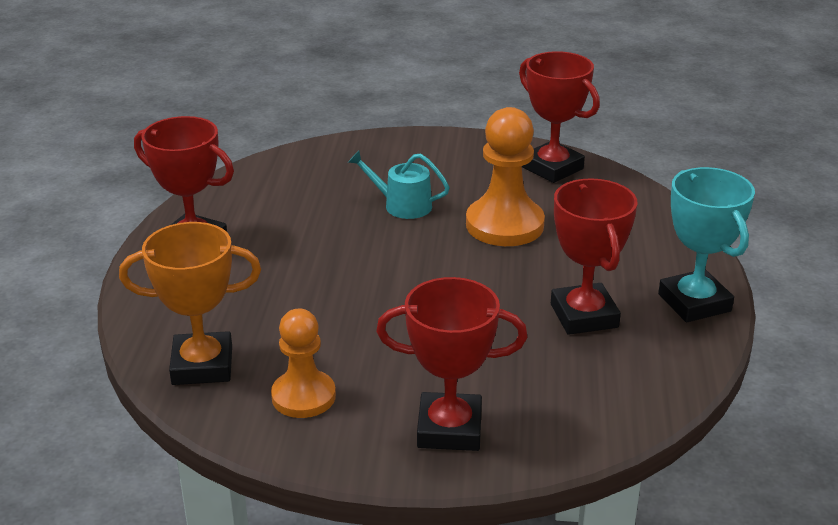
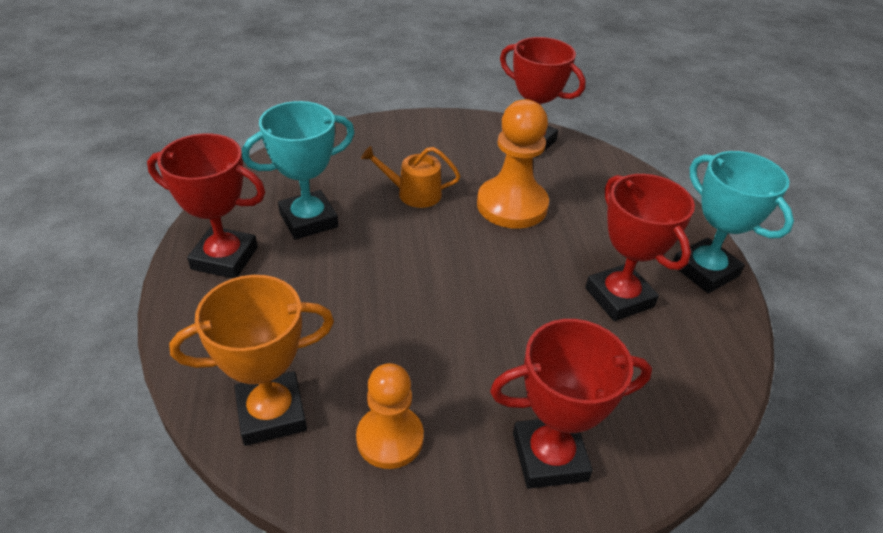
camera: 15 degrees left, 10 degrees up
(285, 219) = (308, 220): none -> turquoise trophy
(402, 205) = (413, 193): turquoise watering can -> orange watering can

